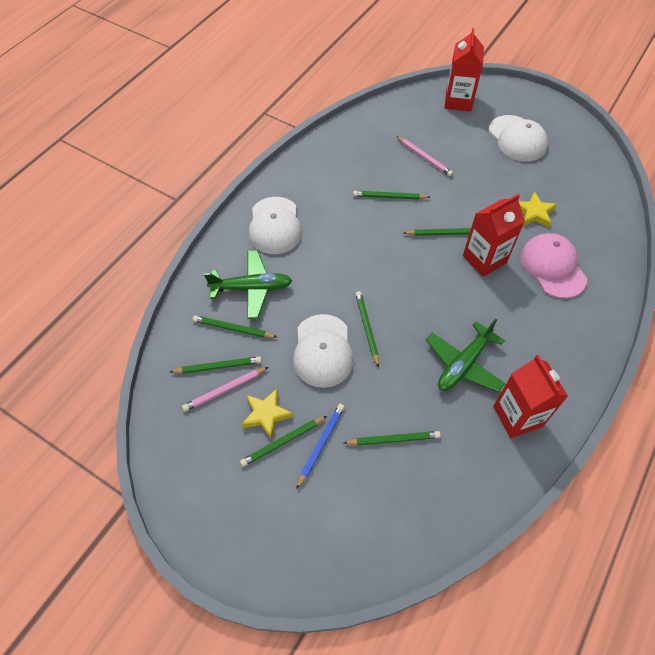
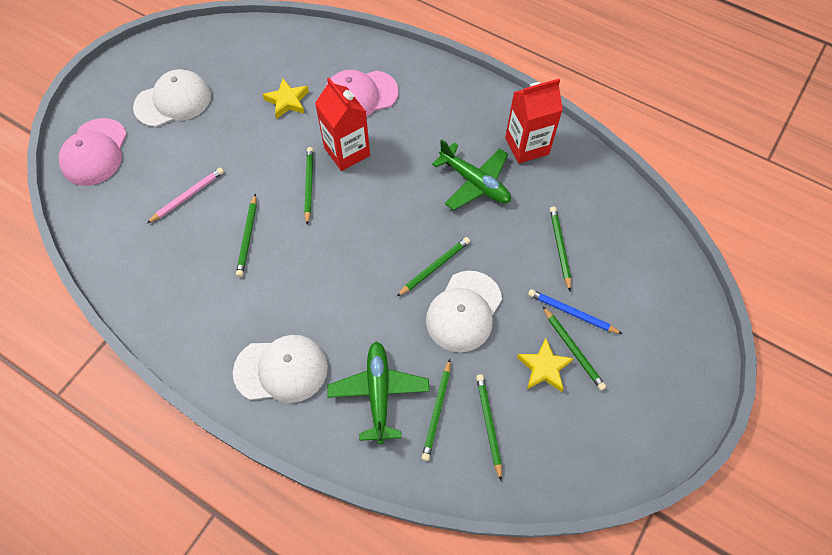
camera: 90 degrees left, 5 degrees up
(225, 390) = (518, 414): pink pencil -> none
(323, 351) = (464, 311): white cap -> white cap turned 120 degrees clockwise
(367, 328) = (434, 267): green pencil -> green pencil turned 150 degrees clockwise
(458, 101) = (95, 152): red carton -> pink cap

